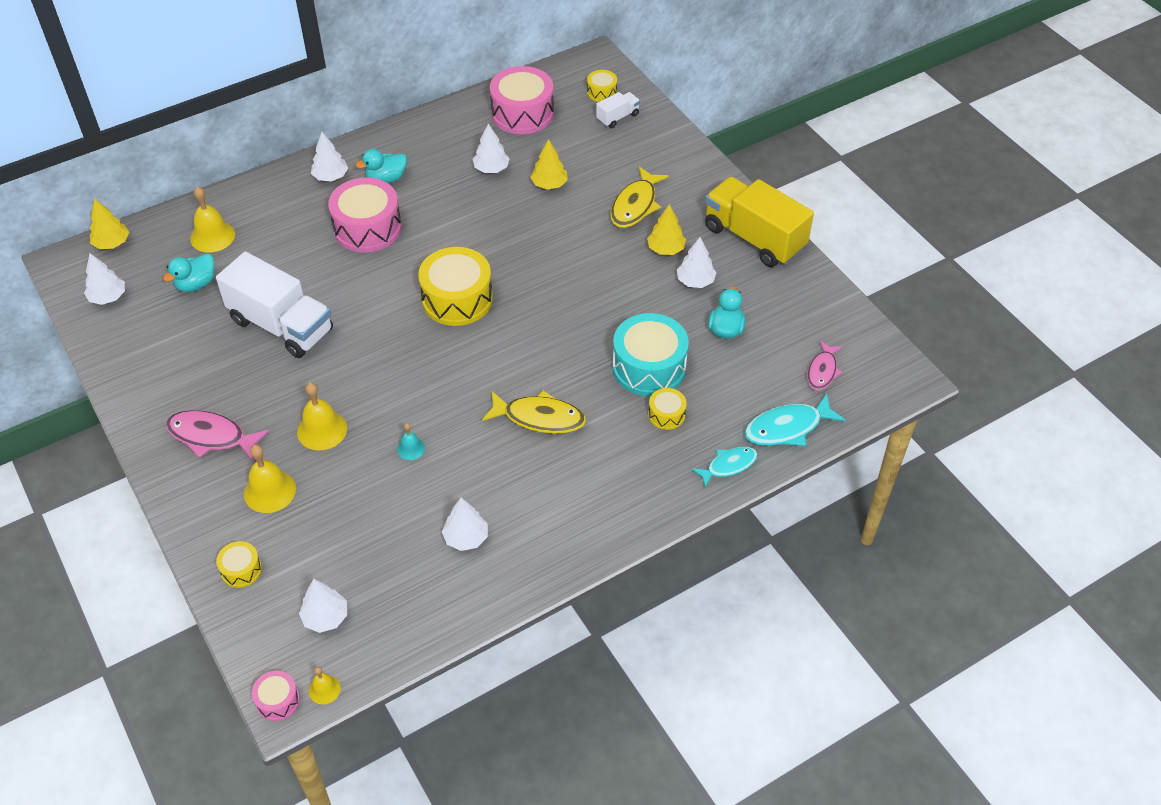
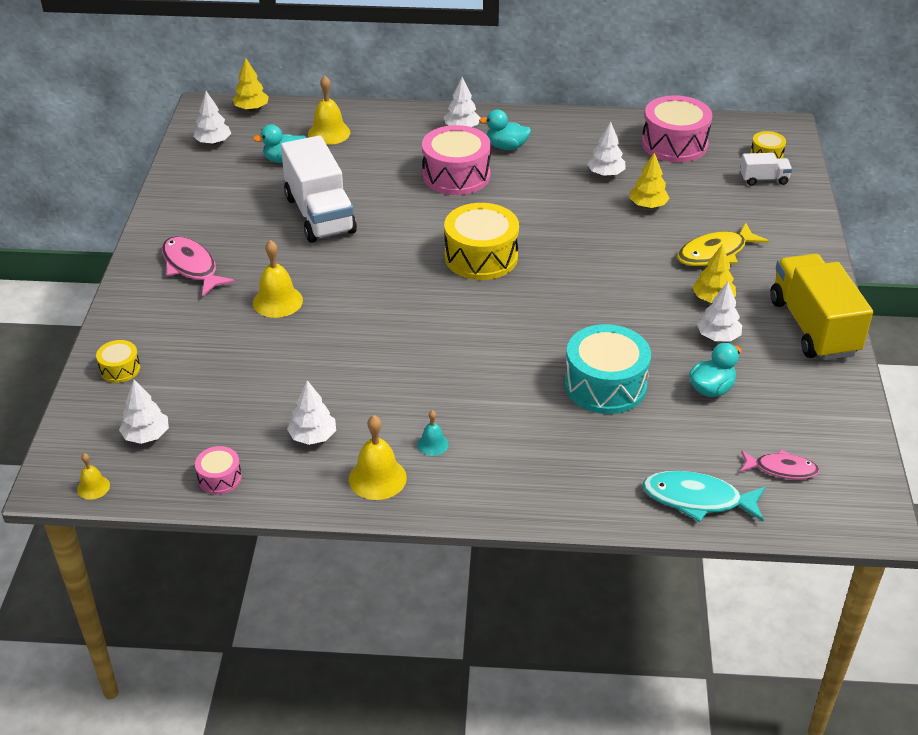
camera: 35 degrees right, 10 degrees down
(269, 491) = (195, 325): yellow bell -> yellow bell (377, 478)
(278, 700) = (52, 475): pink drum -> pink drum (219, 478)
(411, 448) = (334, 348): turquoise bell -> turquoise bell (433, 444)
(539, 418) = (465, 377): yellow fish -> none
(666, 415) = (585, 430): yellow drum -> none
(728, 466) = (606, 501): turquoise fish -> none
(822, 371) = (781, 469): pink fish -> pink fish turned 135 degrees counterclockwise

